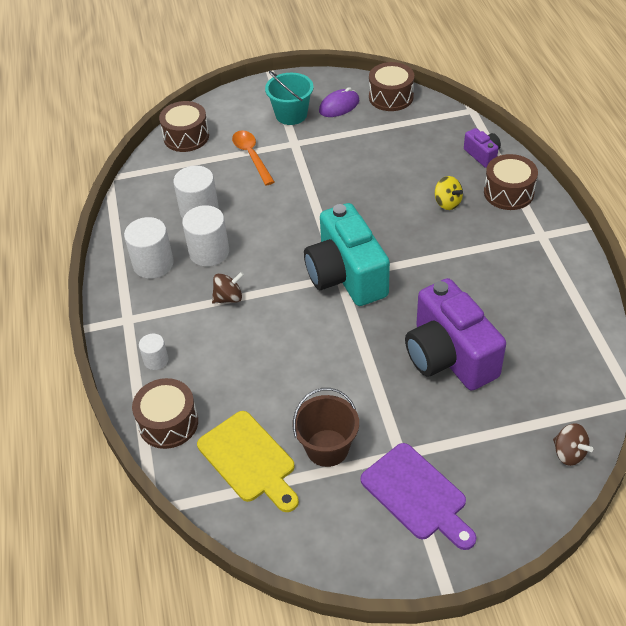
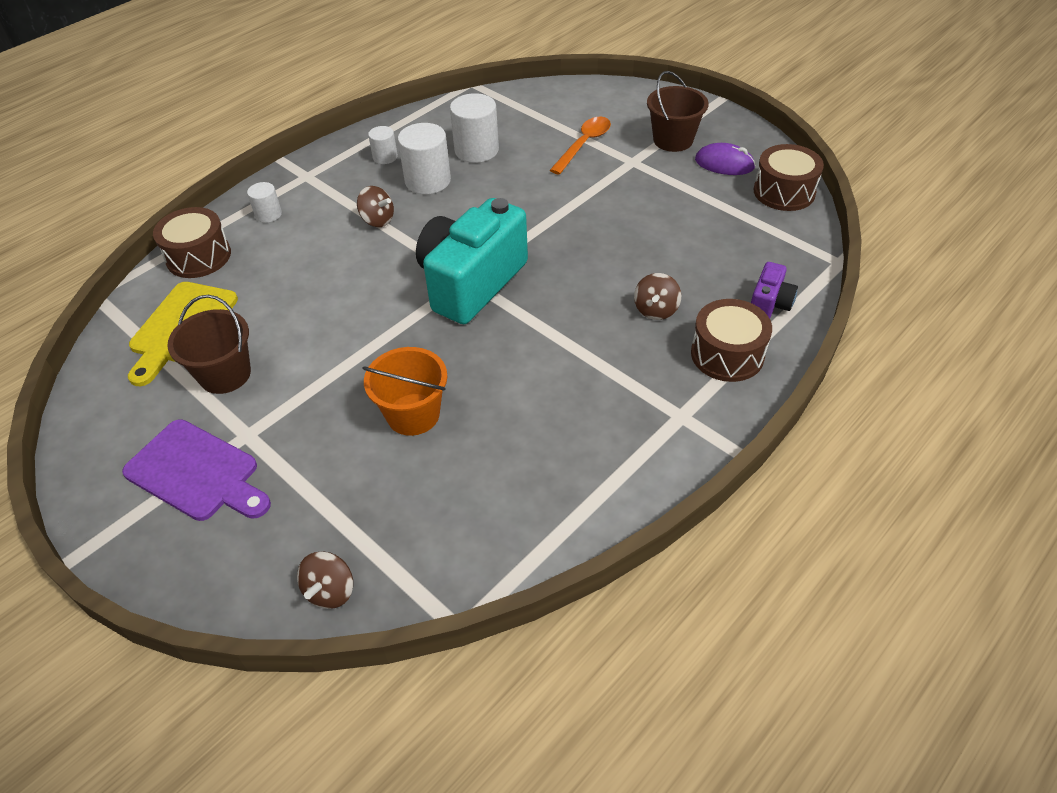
camera: 55 degrees right, 0 degrees up
(153, 264) = (385, 157): white cylinder -> white cylinder, size x0.56
(186, 137) = (569, 96): brown drum -> none
(291, 115) = (673, 140): turquoise bucket -> brown bucket
(417, 495) = (197, 473): purple cutting board -> purple cutting board turned 75 degrees counterclockwise
(447, 203) = (656, 310): yellow spinning top -> brown spinning top
(449, 356) = (413, 414): purple camera -> orange bucket

